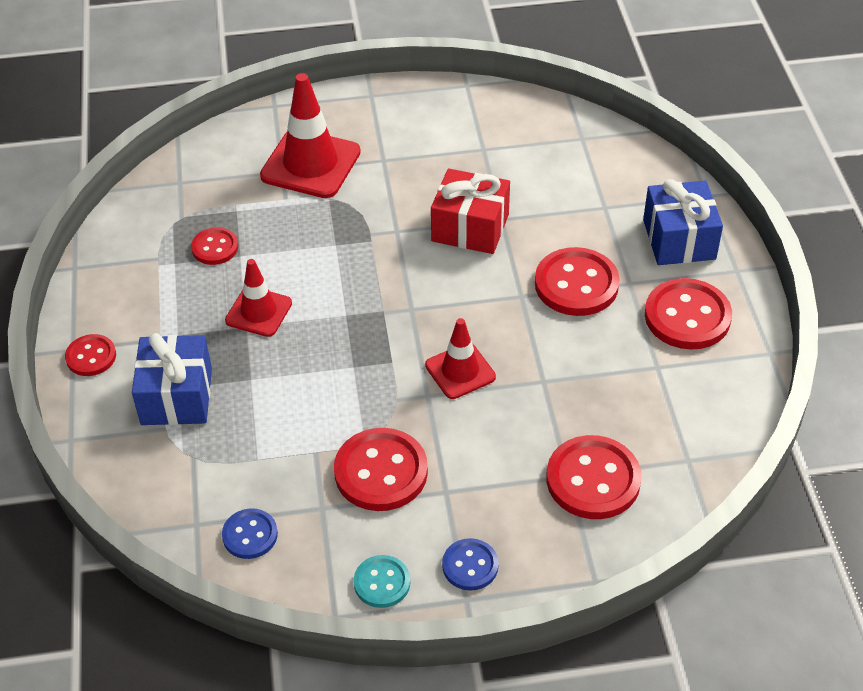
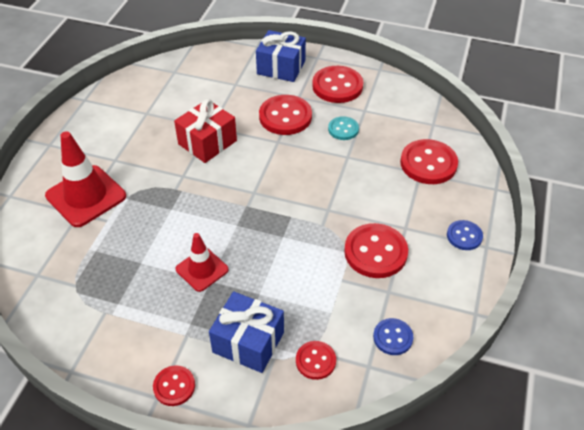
camera: 65 degrees left, 0 degrees up
(215, 248) = (122, 274): red button -> red button (315, 361)
(382, 583) = (459, 281): turquoise button -> turquoise button (343, 129)
(460, 371) = (318, 188): red traffic cone -> none

